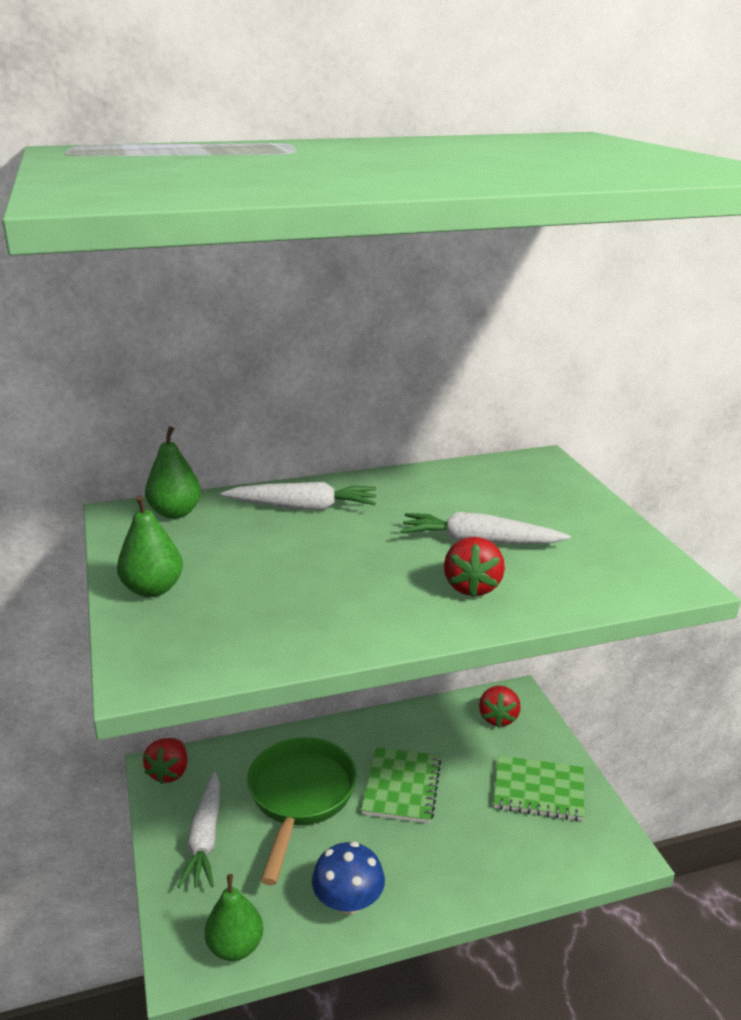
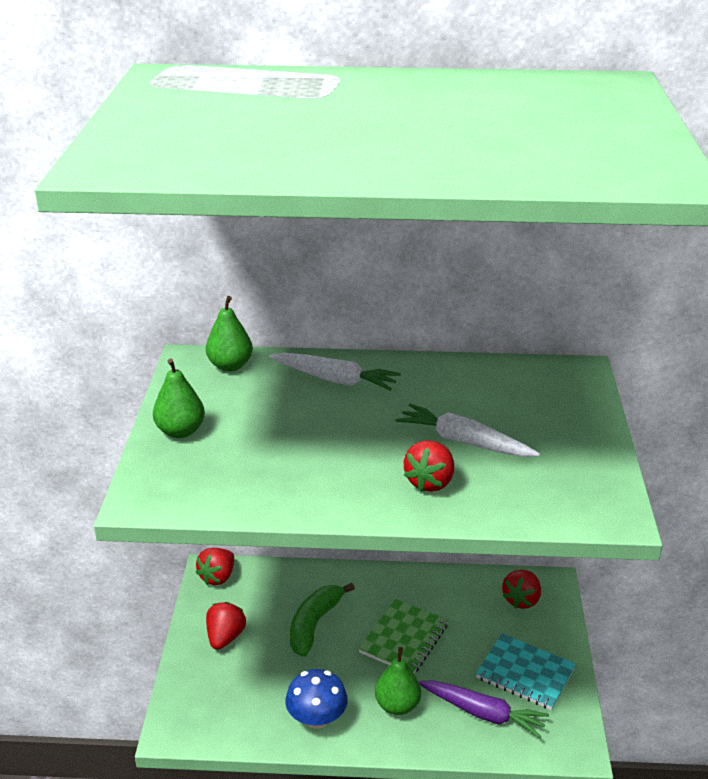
camera: 20 degrees right, 5 degrees up
(205, 838) = (225, 637): white carrot -> red strawberry
(235, 946) = (216, 726): green pear -> green pear (397, 705)
(300, 797) = (314, 624): green pan -> green banana
(518, 844) = (483, 713): none -> purple carrot
(539, 790) = (525, 673): green notebook -> turquoise notebook

